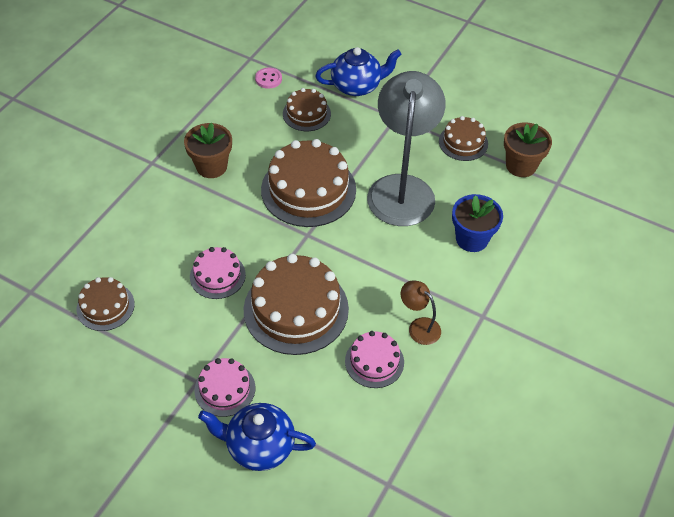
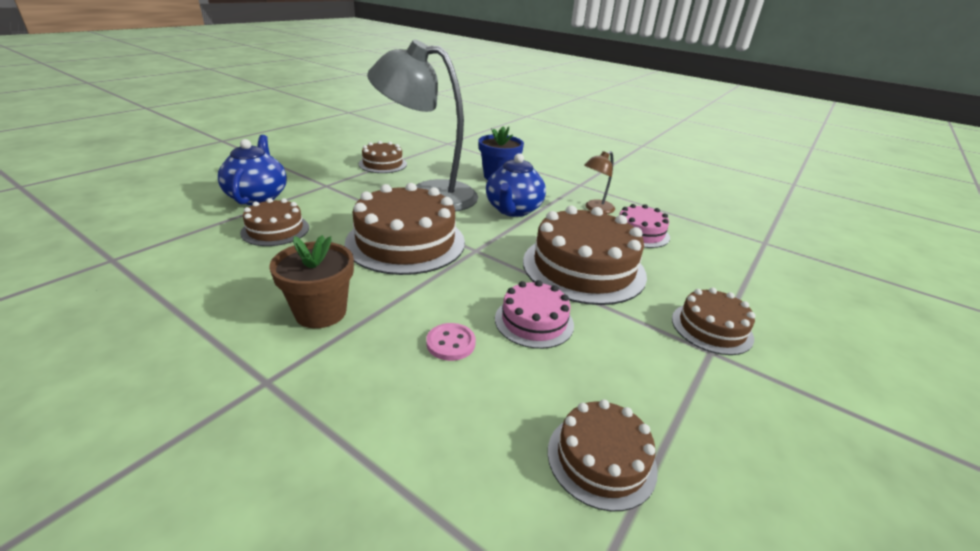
camera: 85 degrees left, 20 degrees down
(225, 389) = (711, 328): pink cake -> brown cake
(259, 446) = (773, 308): blue teapot -> blue teapot (513, 210)
(268, 79) = (178, 249): pink button -> pink button (451, 343)
(521, 165) = (423, 150): brown flower pot -> none

